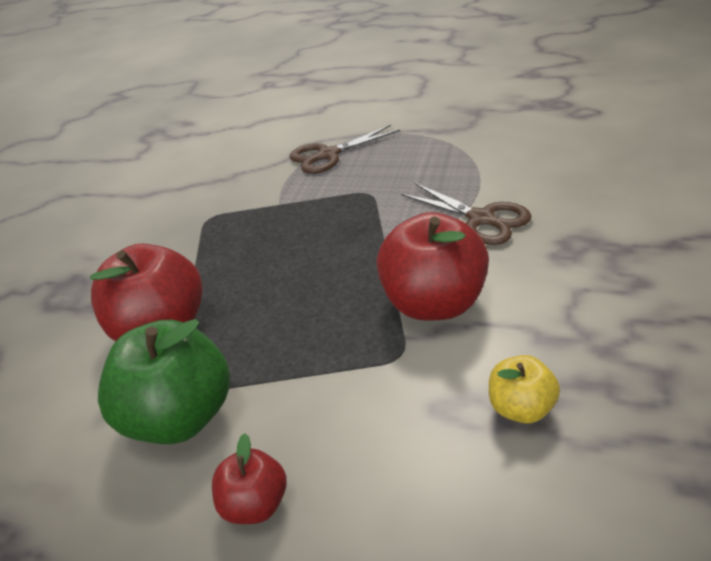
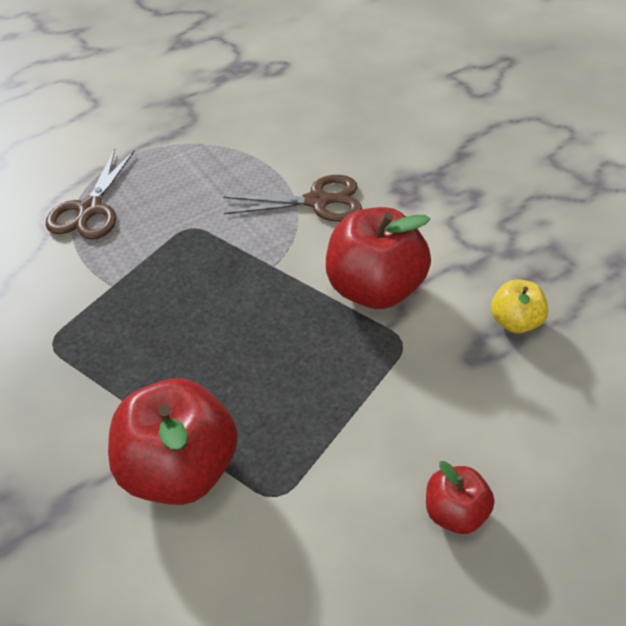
camera: 55 degrees left, 10 degrees up
(181, 416) = (312, 512): green apple -> none

